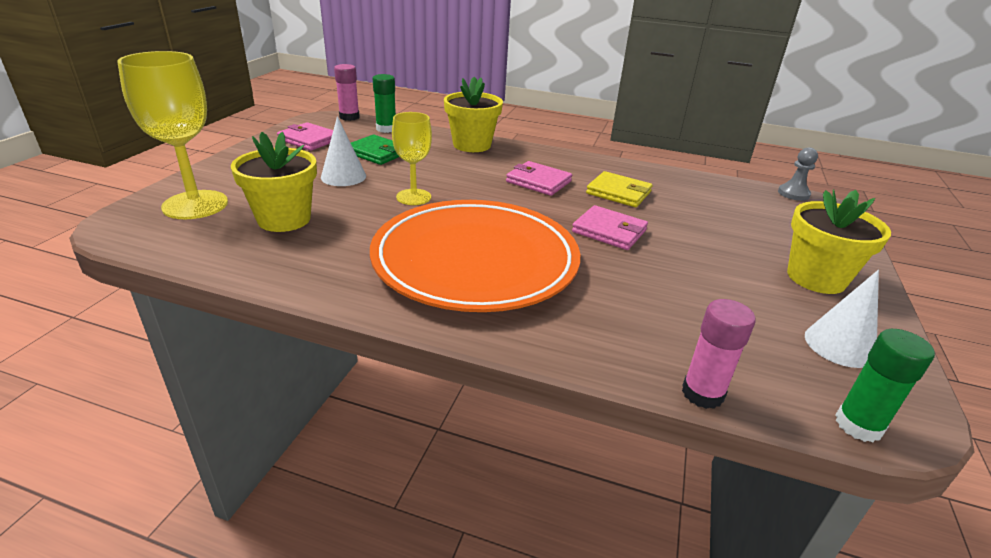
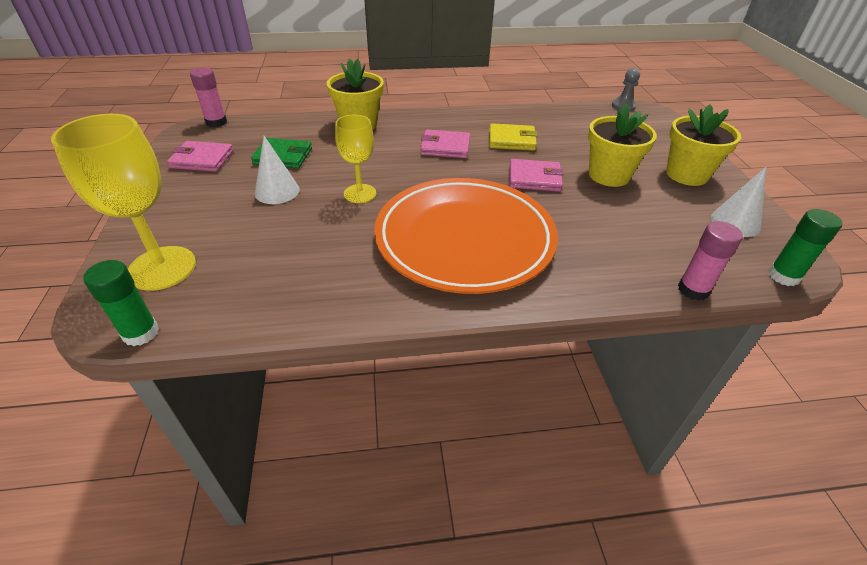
camera: 25 degrees left, 10 degrees up
(284, 219) = (267, 254): yellow flower pot -> yellow flower pot (609, 175)
(386, 129) = (266, 127): green glue stick -> green glue stick (141, 333)

